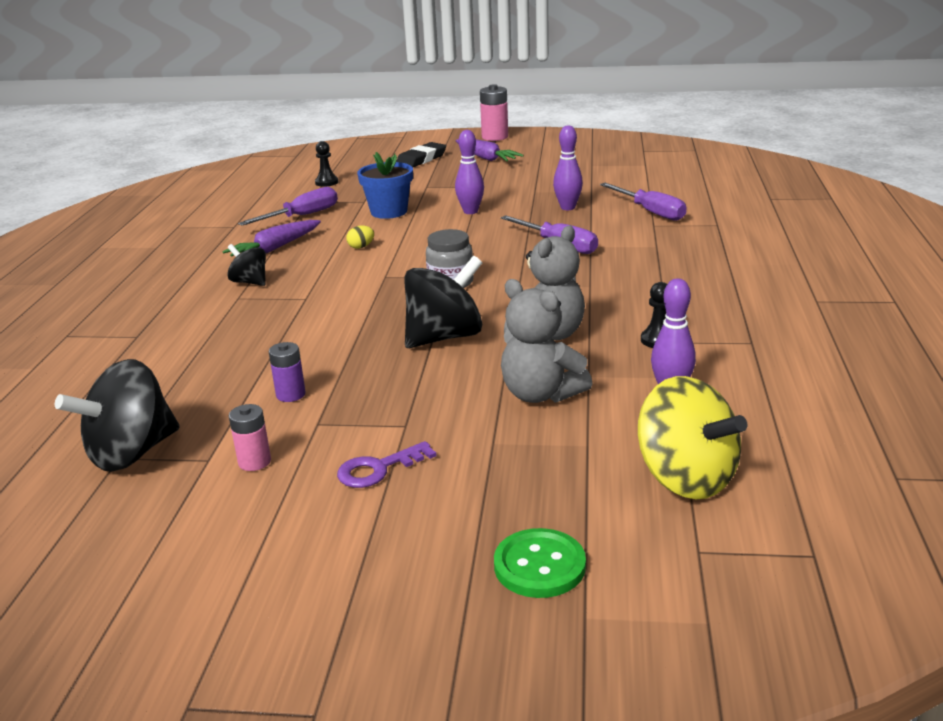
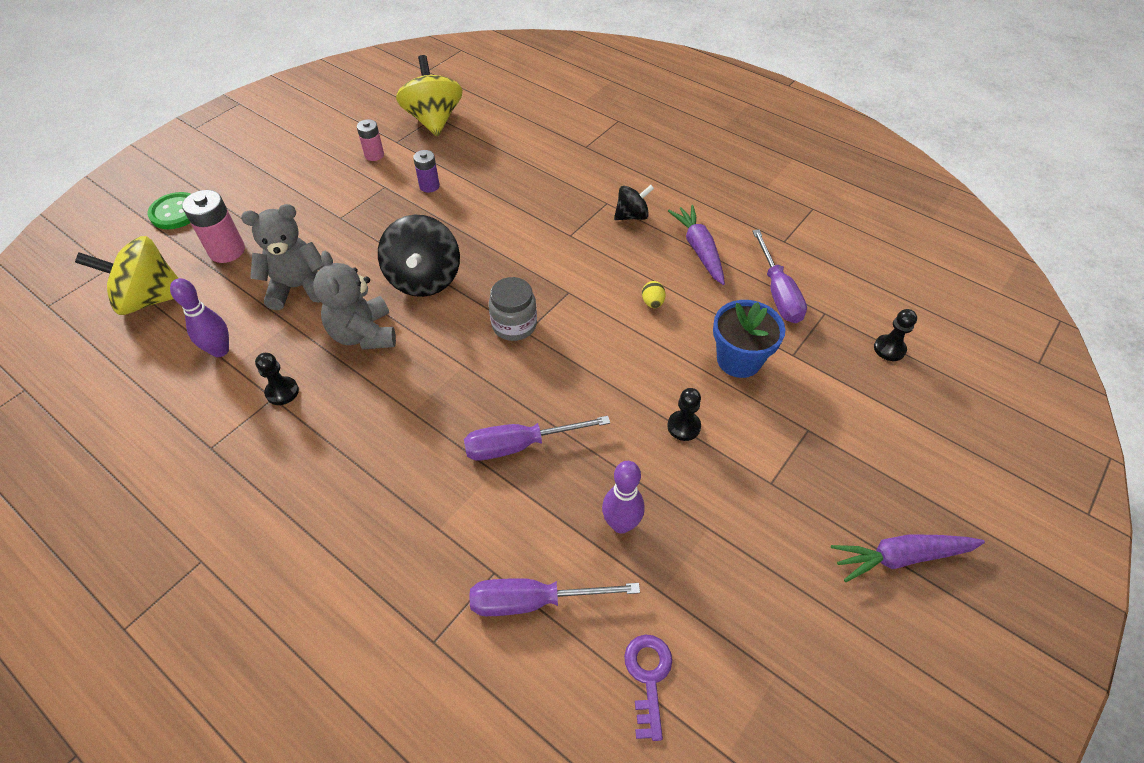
camera: 120 degrees right, 25 degrees up
(131, 453) = (434, 120): black spinning top -> yellow spinning top
(378, 469) = (313, 192): purple key -> purple key (648, 677)
(421, 159) = (938, 478): black eraser -> none
(470, 211) = (683, 426): purple bowling pin -> black pawn
(495, 137) = (1024, 636): pink battery -> pink battery (227, 251)

